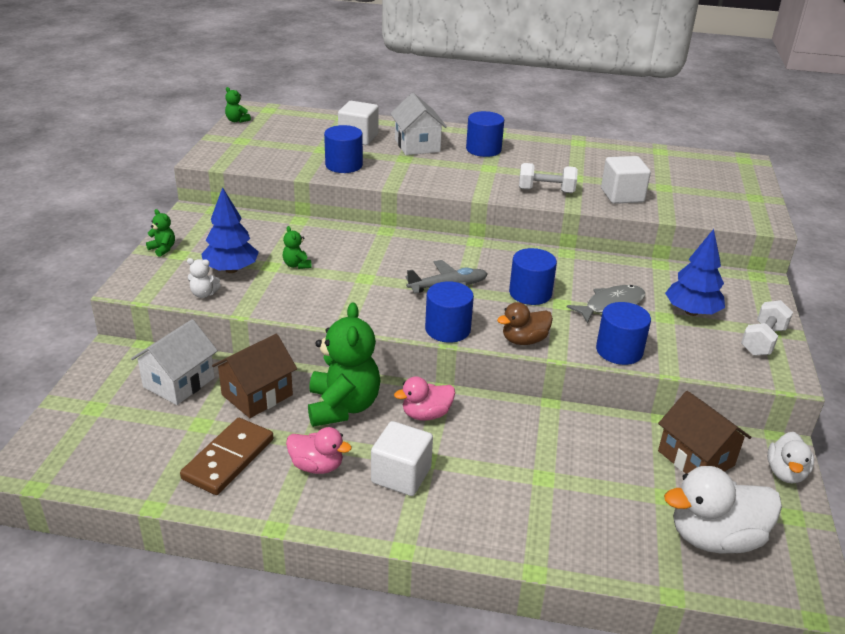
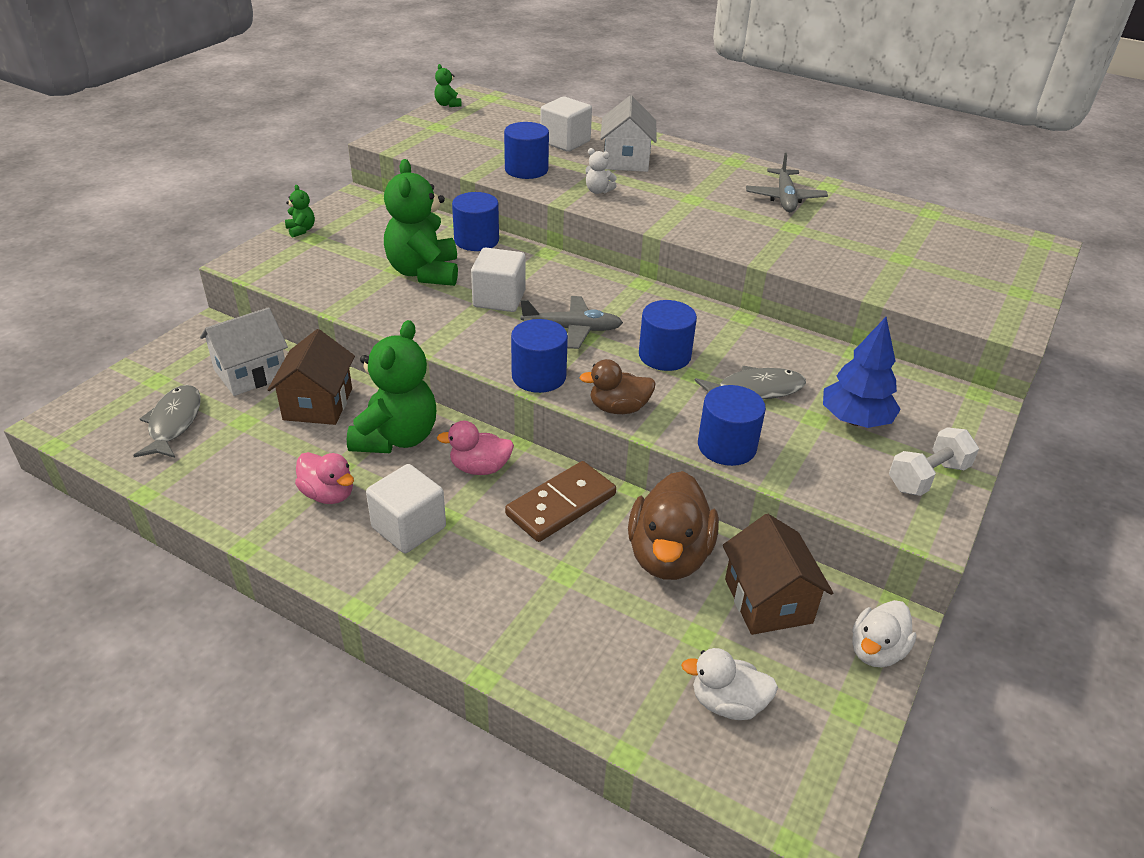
camera: 20 degrees right, 5 degrees up
(137, 440) = (174, 423): none -> grey fish
(204, 294) = (308, 284): white teddy bear -> white teddy bear (598, 191)
(228, 459) = (246, 464): brown domino -> brown domino (561, 505)
(231, 269) = (353, 264): blue tree -> none
(257, 395) = (318, 404): brown house -> brown house turned 60 degrees counterclockwise
(297, 265) = (424, 272): green teddy bear -> green teddy bear, size x2.34
(483, 149) = (702, 177): blue cylinder -> blue cylinder (476, 240)
(546, 191) = (743, 237): white dumbbell -> none
(554, 156) = (785, 198): none -> grey plane
(608, 444) = (668, 556): none -> brown duck
(622, 195) = (837, 259): white cube -> white cube (499, 299)
(714, 537) = (727, 703): white duck -> white duck, size x0.60

